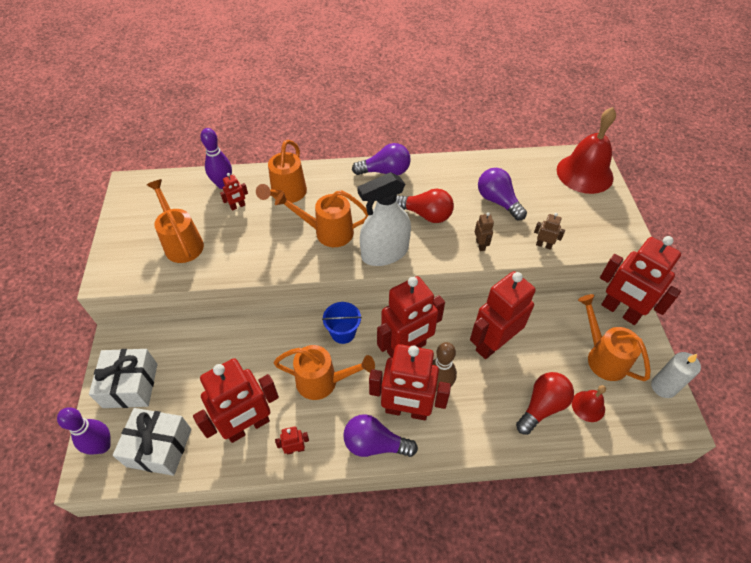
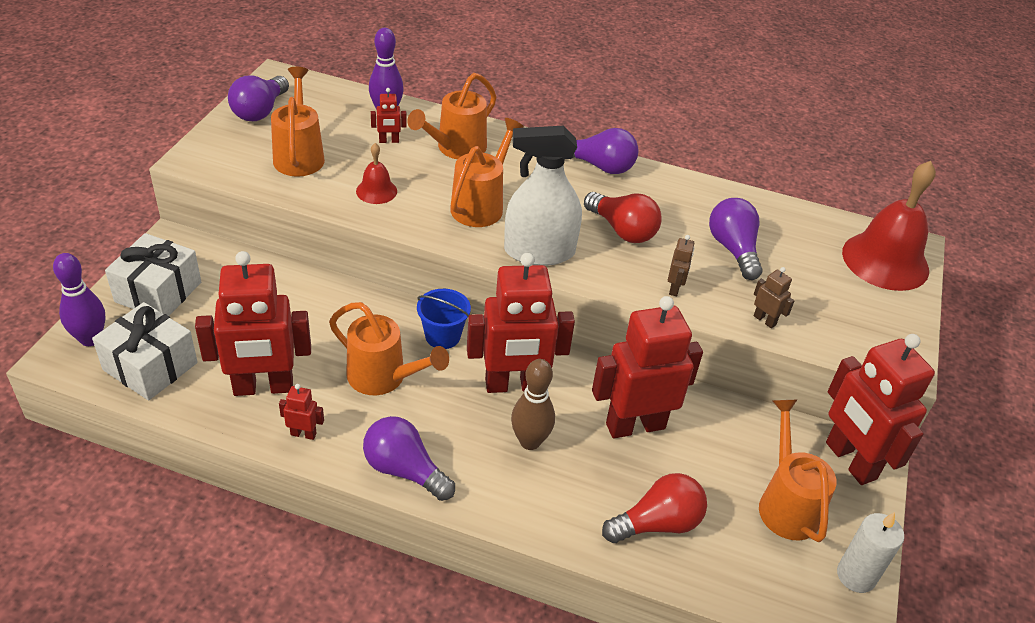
camera: 20 degrees right, 10 degrees down
(132, 217) = (260, 111): none -> purple light bulb
(328, 232) = (481, 205): orange watering can -> orange watering can turned 90 degrees clockwise
(406, 410) = (469, 451): red robot -> none
(588, 406) = (725, 551): red bell -> red bell (376, 191)

